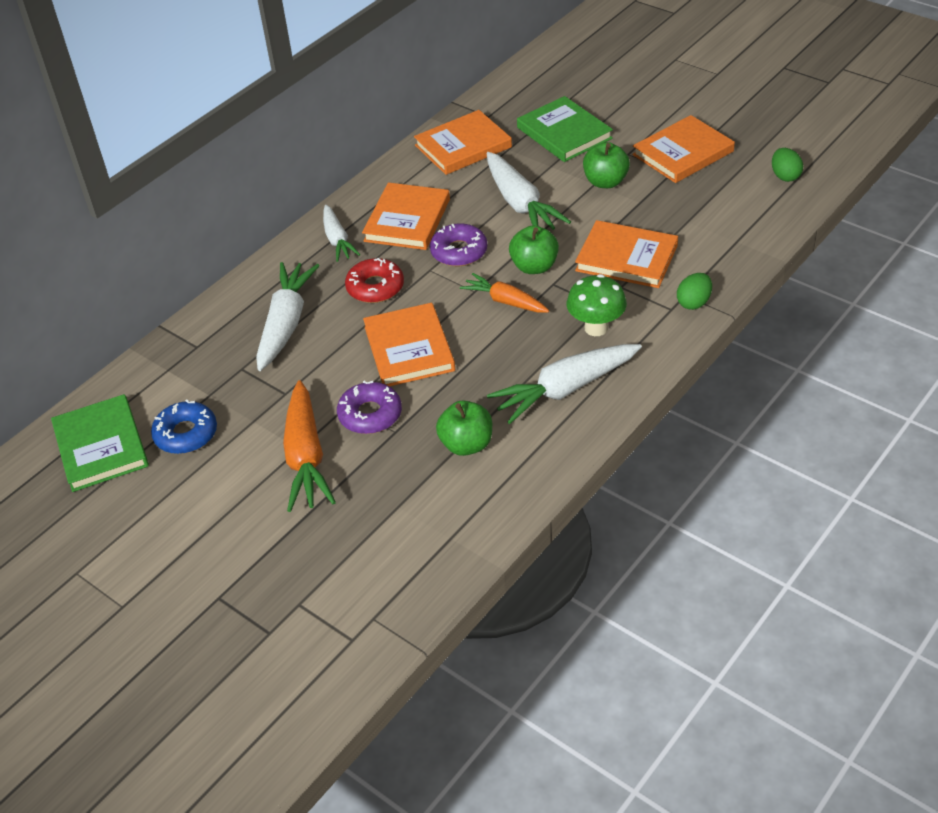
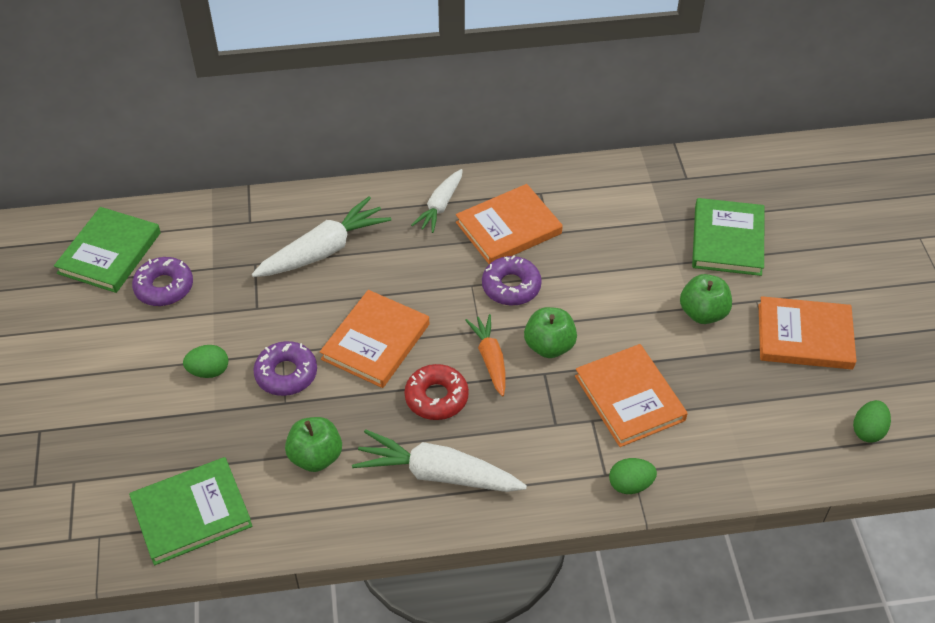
camera: 40 degrees right, 5 degrees up
(186, 434) = (164, 287): blue donut -> purple donut
(306, 457) = (209, 371): orange carrot -> green egg
(375, 287) = (416, 269): red donut -> red donut (436, 397)
(424, 547) = (191, 513): none -> green book
(463, 146) = (631, 192): orange book -> none
(520, 204) = (609, 280): white carrot -> none
(596, 328) = (526, 441): green mushroom -> none

